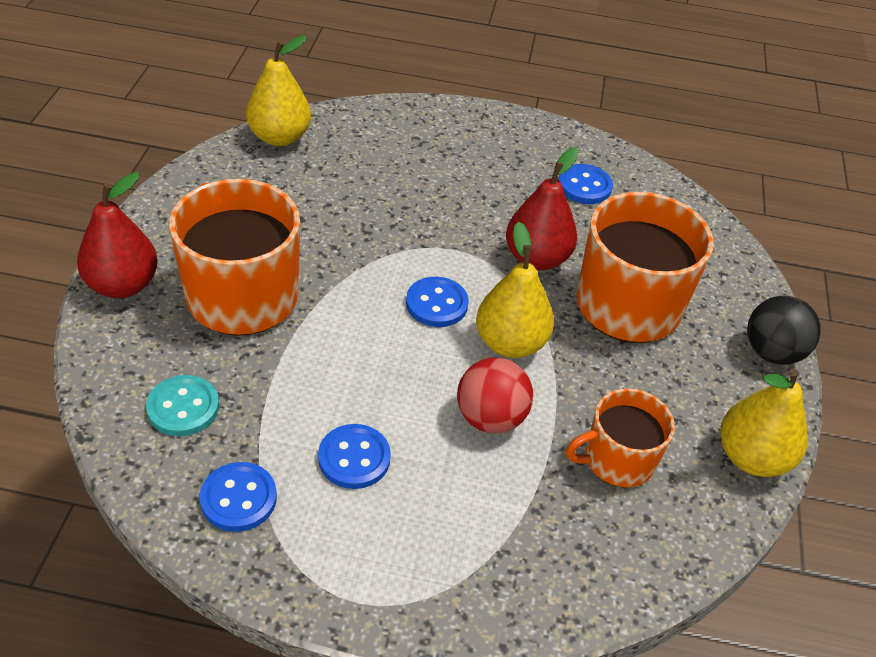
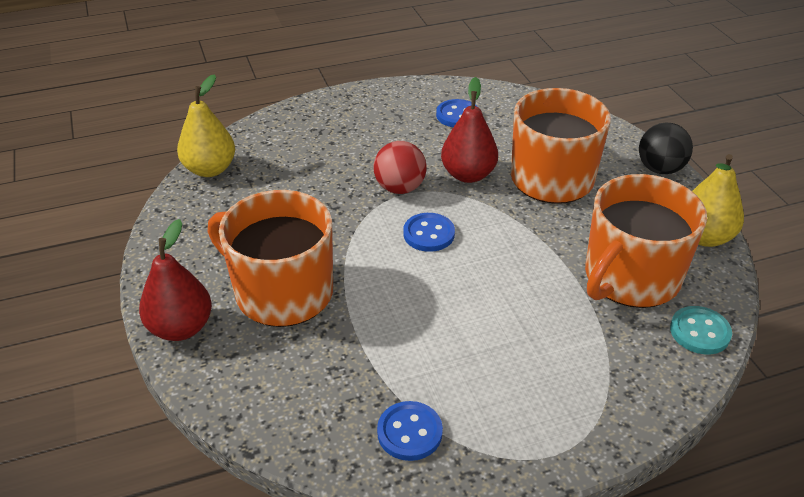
camera: 25 degrees left, 5 degrees down
(183, 407) = (310, 391): turquoise button -> turquoise button (699, 332)
(354, 458) = (465, 363): blue button -> none
(490, 418) = (530, 291): red ball -> red ball (400, 188)
(510, 343) = (500, 237): yellow pear -> none
(617, 460) = (630, 277): orange mug -> orange mug, size x1.73

